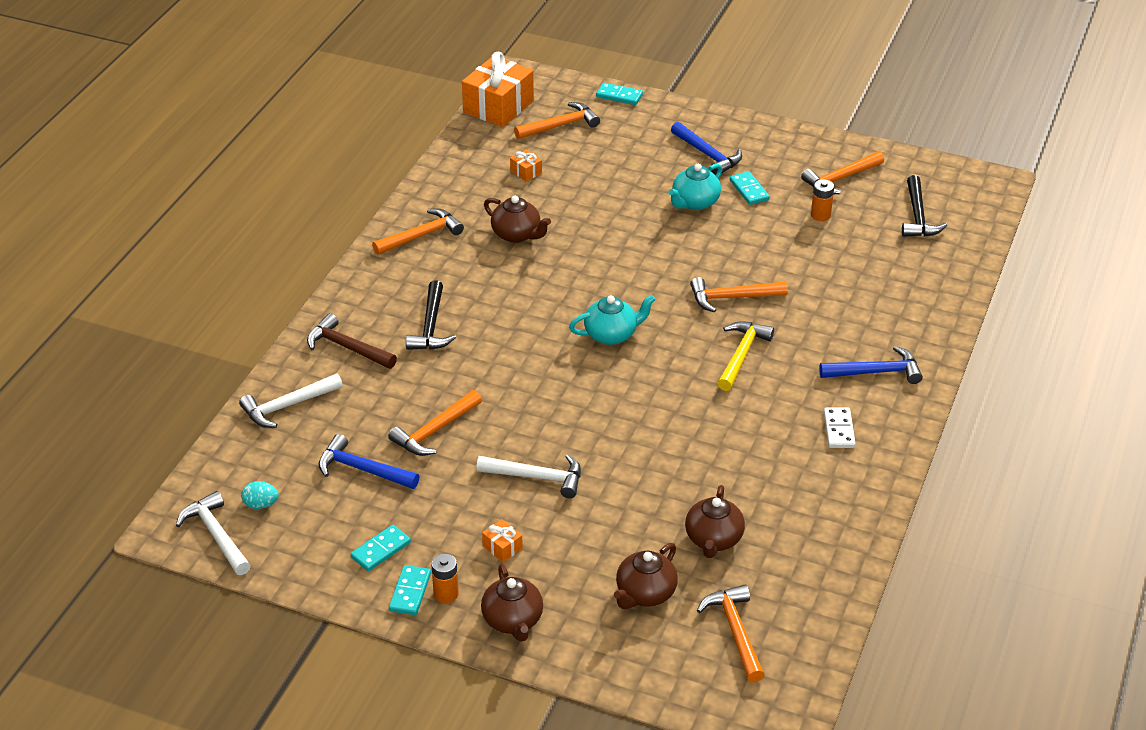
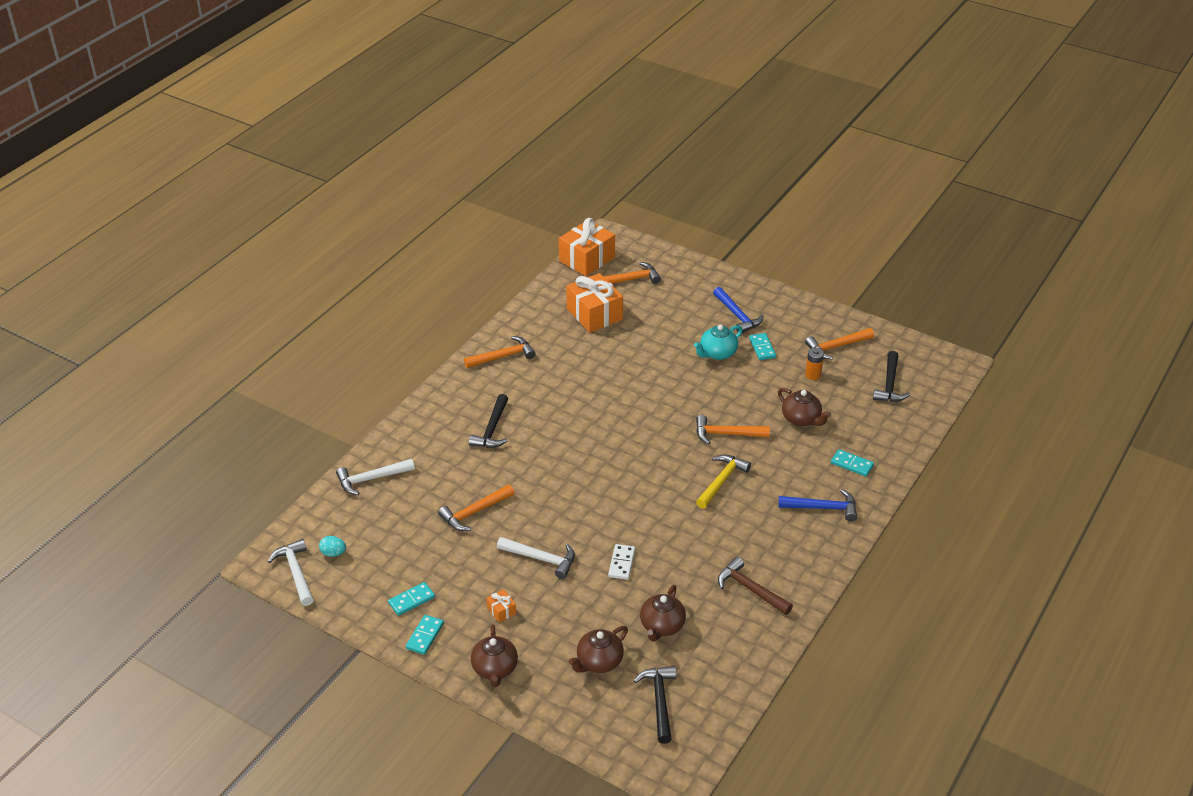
camera: 10 degrees right, 0 degrees up
(347, 347) = (426, 438): brown hammer -> brown hammer (750, 589)
(362, 469) = (413, 535): blue hammer -> none
(446, 594) = (451, 641): orange battery -> none
(517, 234) = (575, 364): brown teapot -> brown teapot (801, 419)
(526, 172) = (594, 314): orange gift -> orange gift, size x2.38
(611, 334) = (626, 452): turquoise teapot -> none
(619, 96) = (681, 260): turquoise domino -> turquoise domino (852, 464)
(735, 631) = (659, 701): orange hammer -> black hammer
(839, 430) = (781, 551): white domino -> white domino (622, 563)

